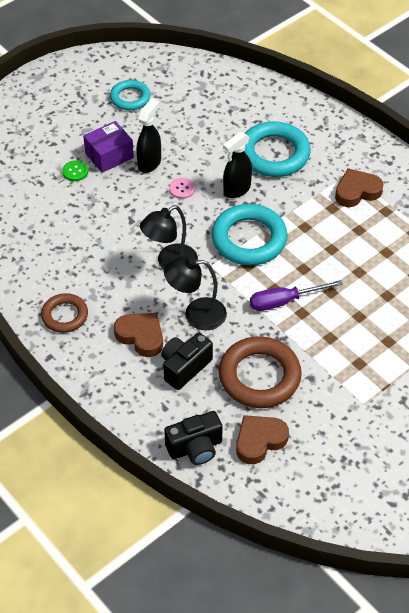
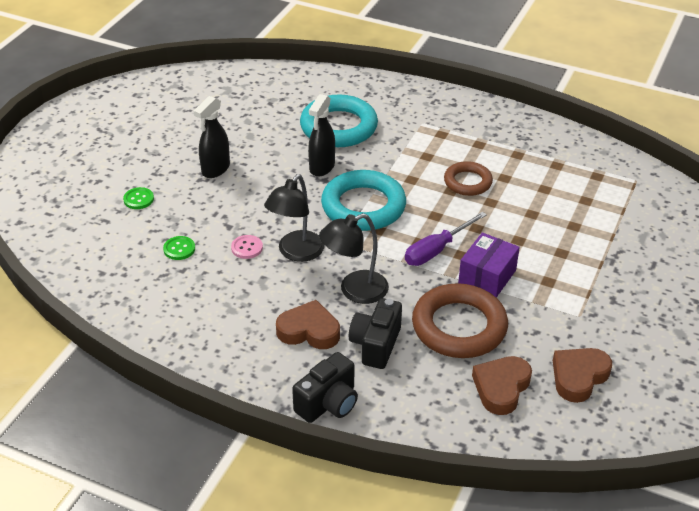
camera: 25 degrees left, 10 degrees down
(65, 315) = (211, 338): brown ring -> brown ring (467, 182)
(82, 228) = (179, 249): none -> green button
(109, 155) = (167, 174): purple box -> purple box (487, 276)
(130, 98) = (158, 119): turquoise ring -> none
(149, 163) = (215, 169): black spray bottle -> black spray bottle turned 150 degrees counterclockwise
(182, 189) = (265, 182): pink button -> pink button (247, 248)
(195, 448) = (439, 419): black camera -> black camera (328, 403)
(357, 191) = (440, 136): brown heart -> brown heart (578, 377)

